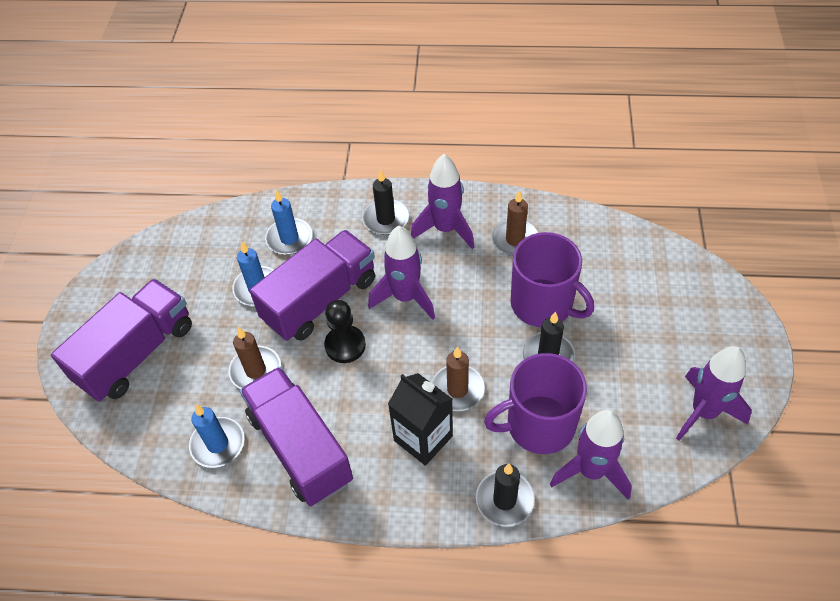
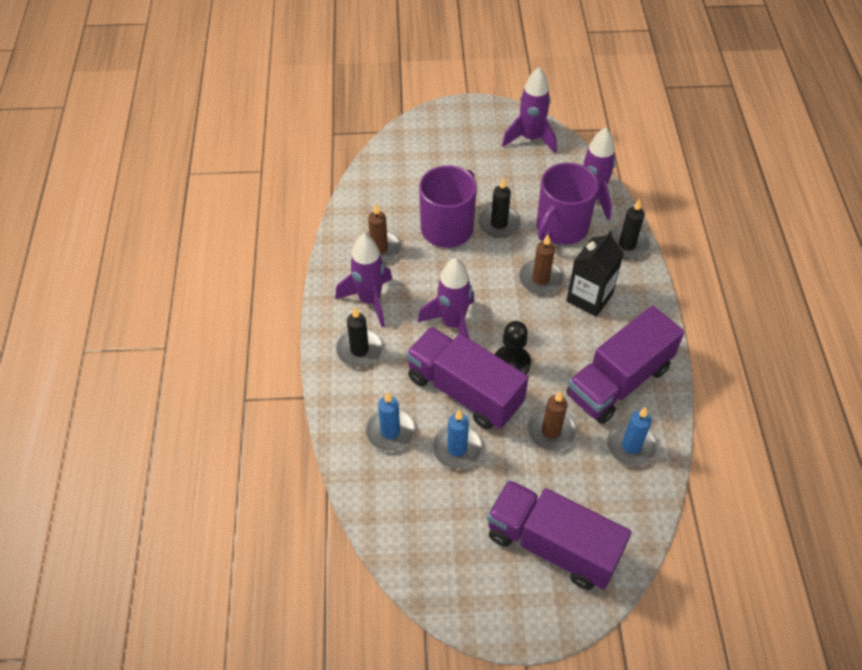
camera: 100 degrees left, 0 degrees up
(539, 425) = (561, 227): purple mug -> purple mug turned 60 degrees clockwise

